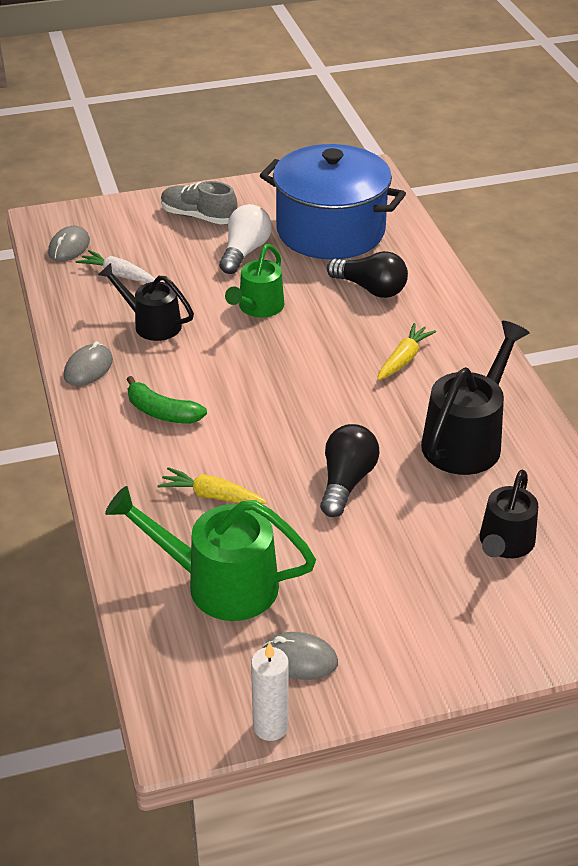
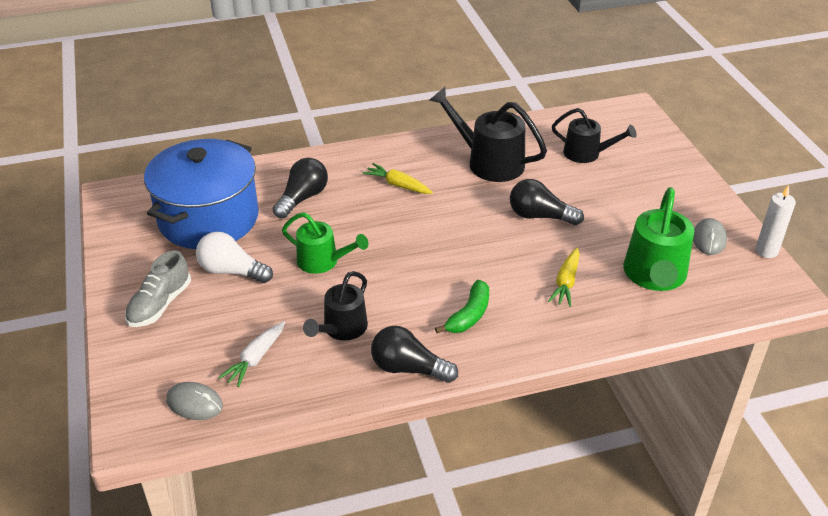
camera: 90 degrees left, 0 degrees up
(88, 368) = (408, 368): grey mouse -> black light bulb

